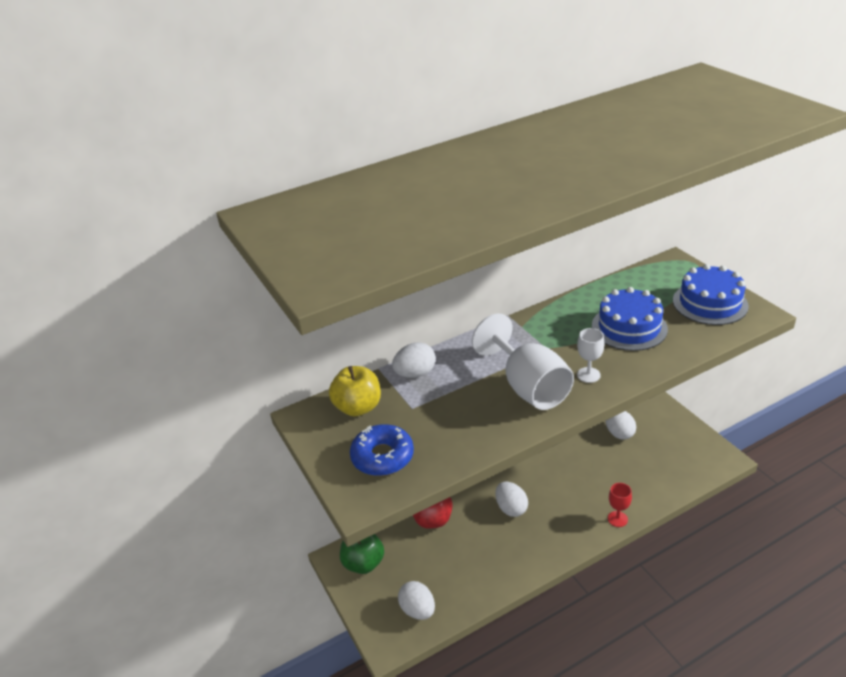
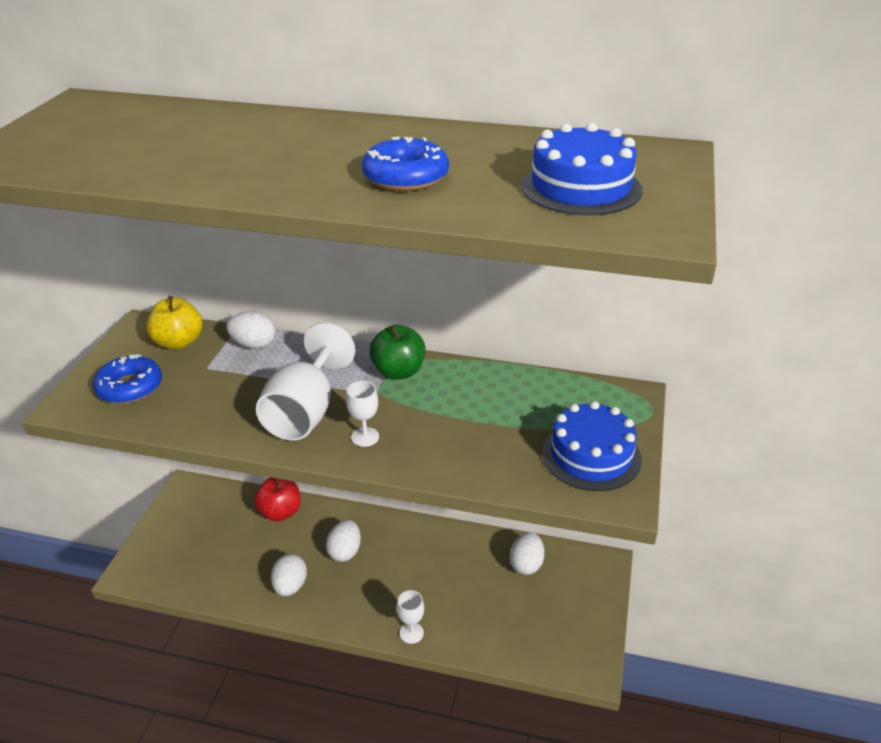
camera: 40 degrees right, 0 degrees up
(363, 563) = (195, 505): green apple -> green apple (398, 372)
(418, 610) = (177, 568): white egg -> white egg (290, 586)
(617, 519) = (411, 633): red goblet -> white goblet
(621, 147) = (406, 177): none -> blue donut
(629, 327) = (474, 423): blue cake -> blue cake (581, 187)

